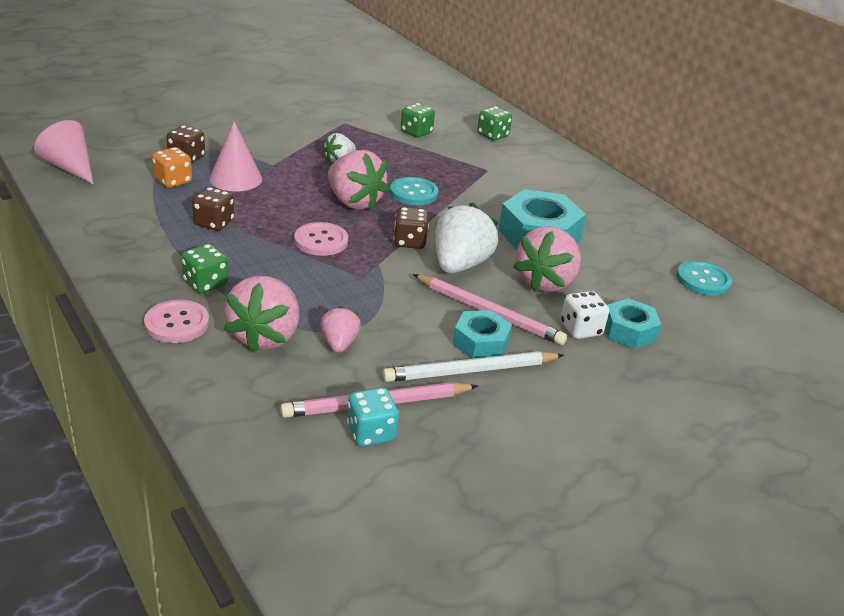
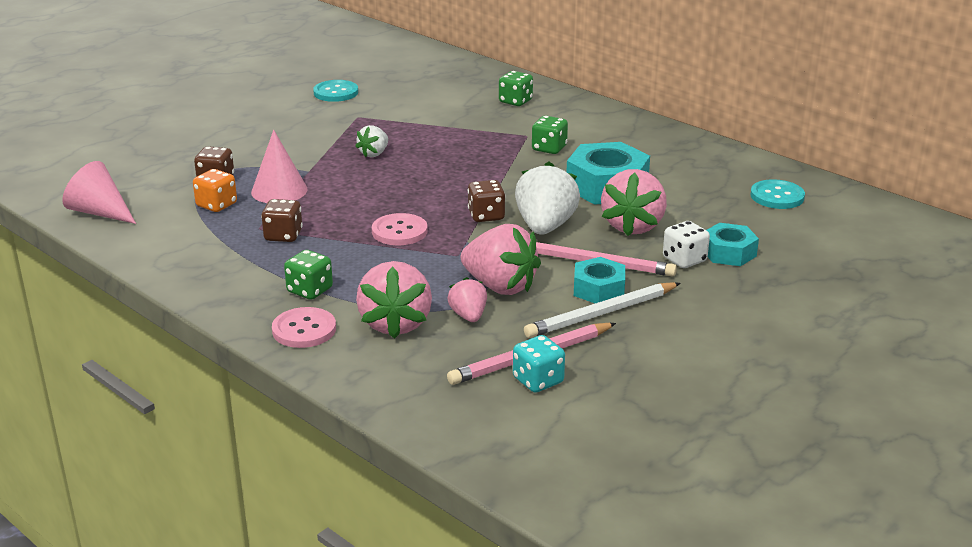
camera: 10 degrees left, 5 degrees down
(354, 202) = (411, 190): pink strawberry -> pink strawberry (500, 286)
(413, 193) = (466, 171): turquoise button -> turquoise button (336, 92)
(416, 132) = (437, 112): green dice -> green dice (549, 148)

